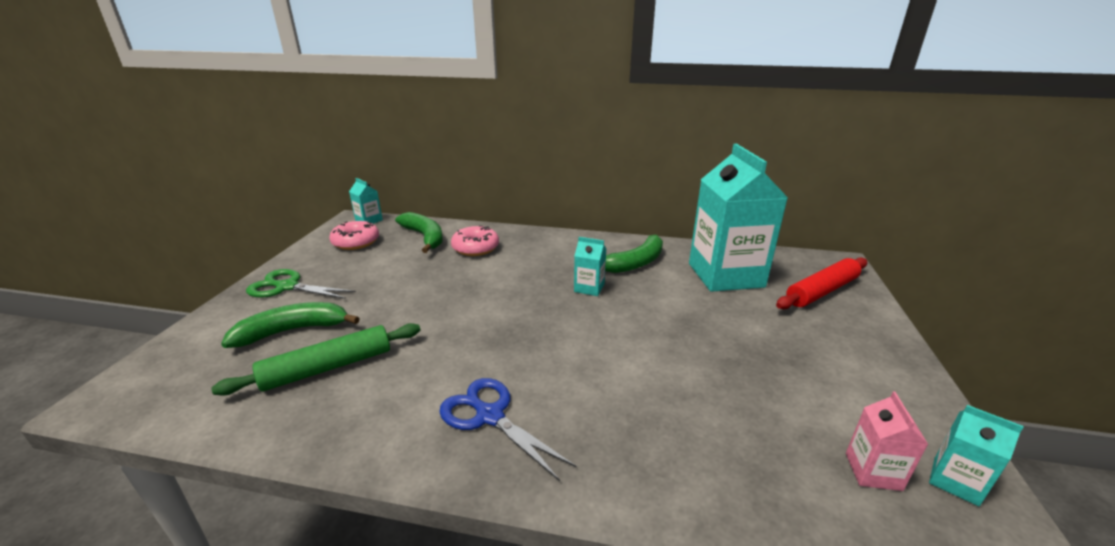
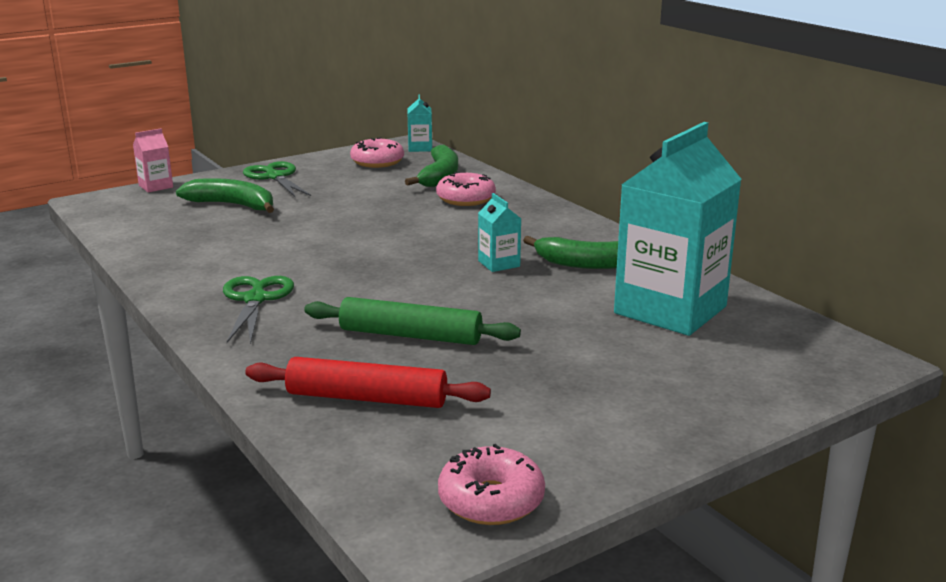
camera: 45 degrees right, 5 degrees down
(328, 368) = (216, 233): green rolling pin -> green rolling pin (410, 335)
(489, 416) = (255, 299): blue scissors -> green scissors
(821, 291) = (753, 366): red rolling pin -> red rolling pin (367, 398)
(873, 471) = (439, 458): pink carton -> pink carton (156, 186)
(955, 481) = (491, 500): turquoise carton -> pink donut

